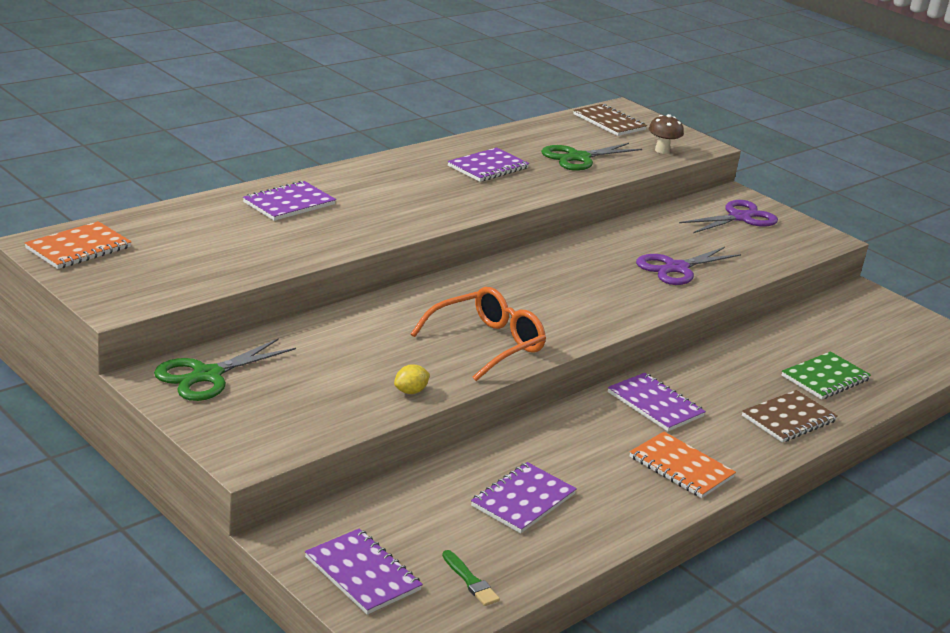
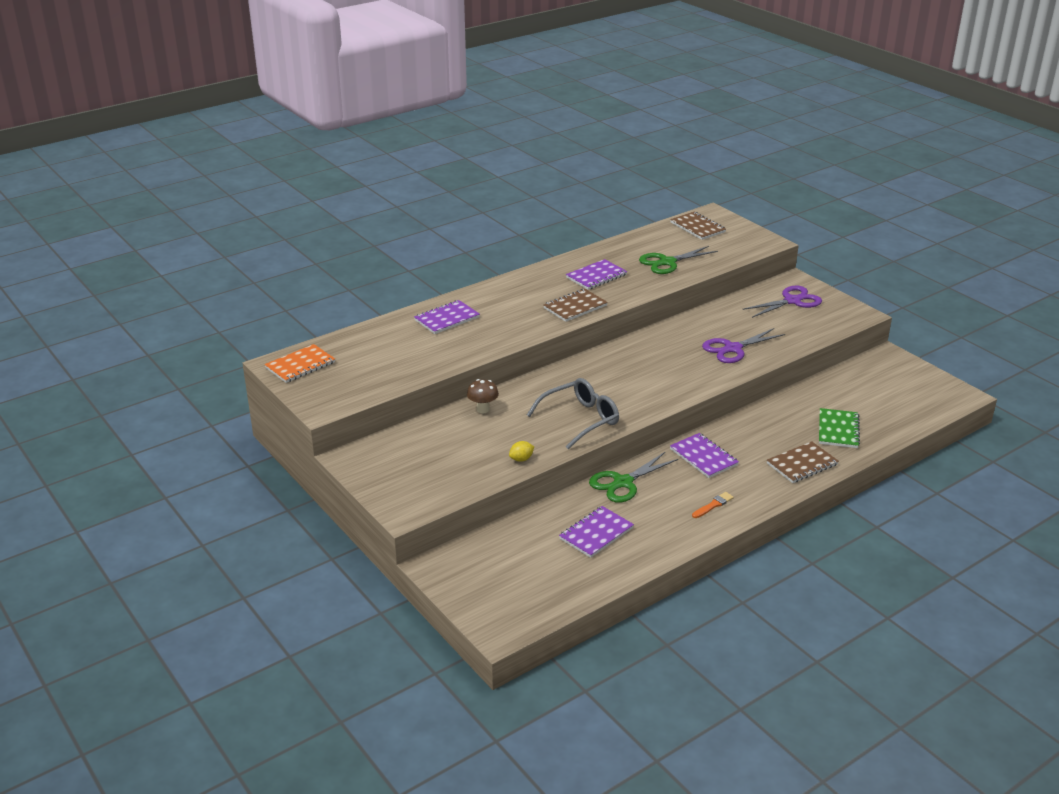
camera: 10 degrees right, 5 degrees up
(207, 375) = (385, 453): green scissors -> green scissors (623, 483)
(362, 574) = (480, 588): purple notebook -> none
(465, 200) = (575, 307): none -> brown notebook
(470, 581) = (552, 592): green brush -> none
(486, 344) = (580, 419): orange glasses -> grey glasses
(662, 151) = (734, 250): brown mushroom -> brown mushroom (483, 409)
(681, 467) = (713, 505): orange notebook -> orange brush
(825, 378) = (838, 430): green notebook -> green notebook turned 45 degrees counterclockwise

